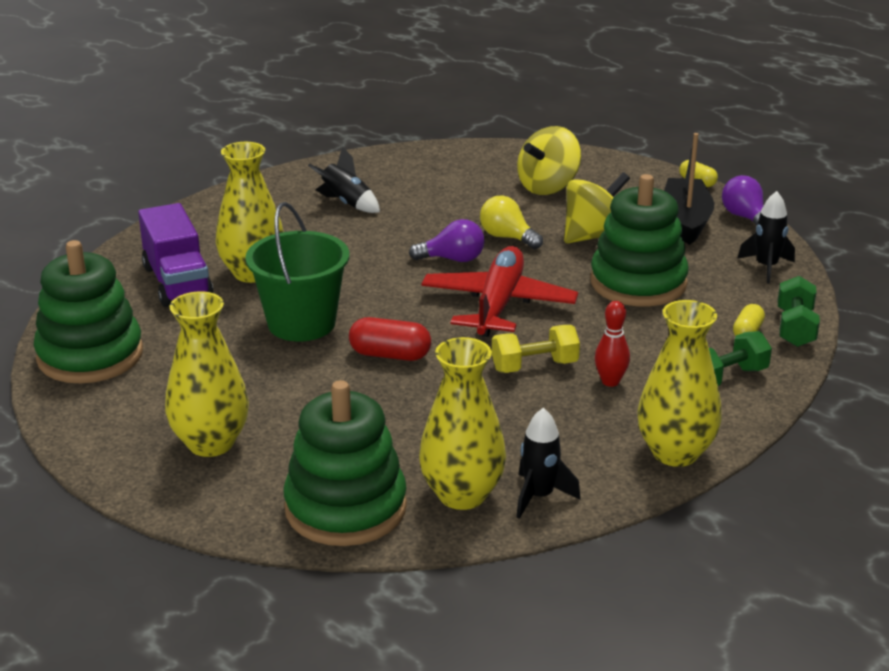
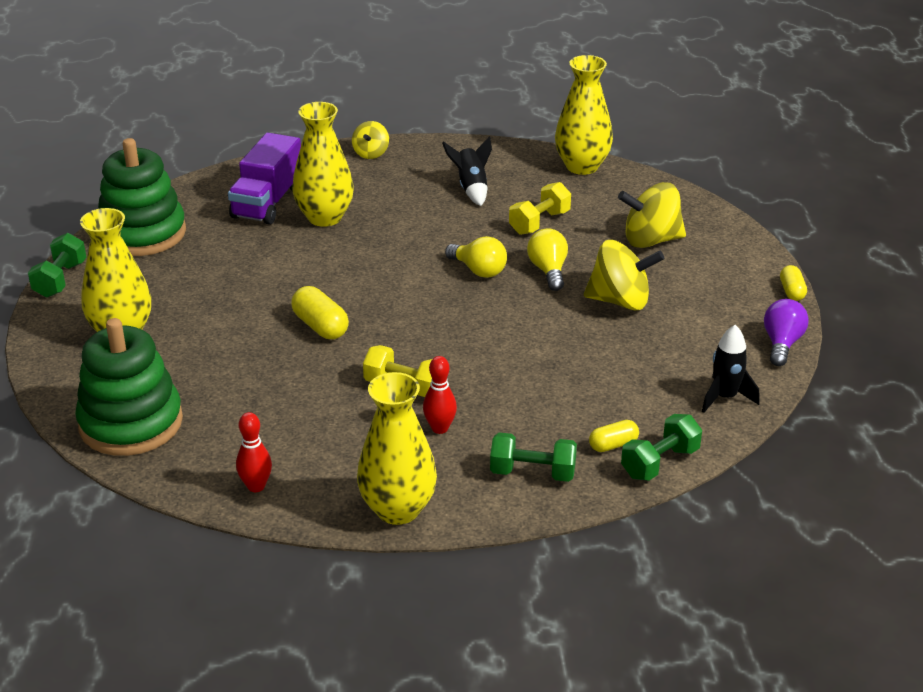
camera: 40 degrees right, 5 degrees up
(67, 429) = (60, 280): none -> green dumbbell
(212, 209) = (371, 153): none -> yellow spinning top
(301, 323) = (299, 272): green bucket -> none
(390, 355) = (320, 326): red capsule -> yellow capsule
(444, 207) = (539, 223): none -> yellow dumbbell
(453, 259) = (478, 270): purple light bulb -> yellow light bulb
(462, 495) = (211, 455): yellow vase -> yellow vase (582, 166)
(498, 304) = (455, 324): red plane -> none
(539, 496) = (256, 486): black rocket -> red bowling pin
(638, 283) = (591, 358): green stacking toy -> none
(686, 221) = (721, 323): black boat -> none

